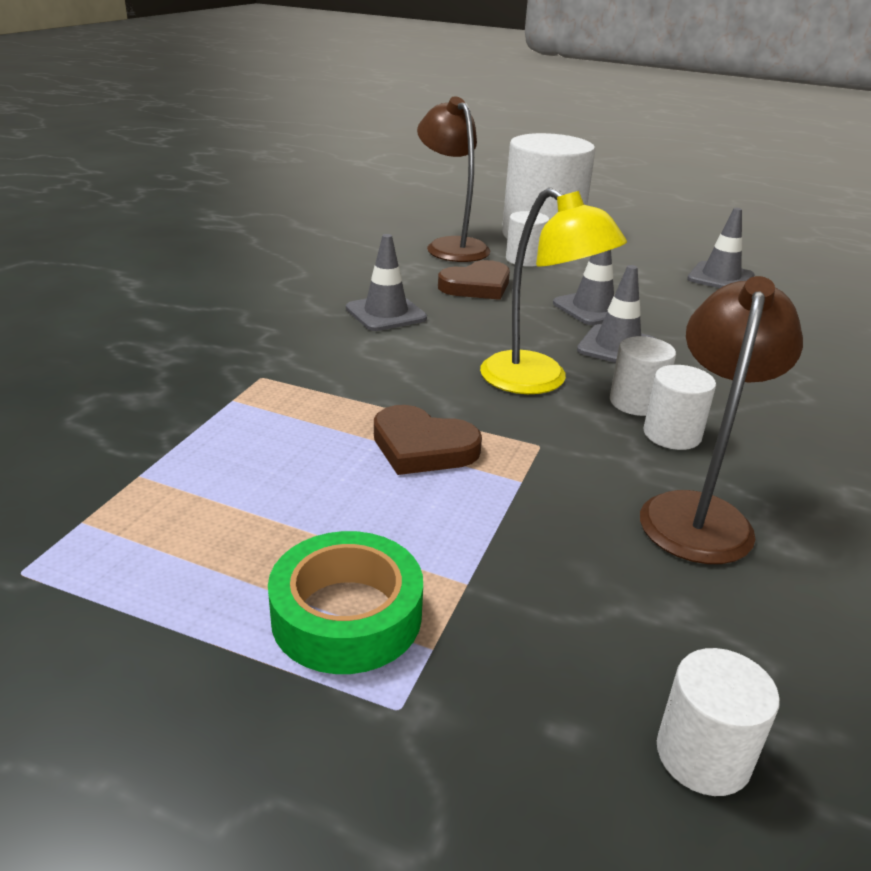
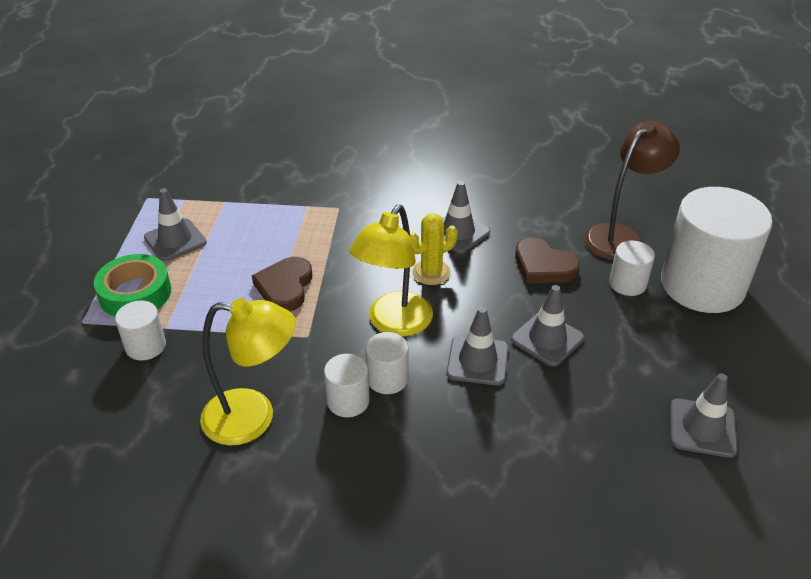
camera: 75 degrees right, 10 degrees up
(211, 546) = (175, 240): none -> grey traffic cone
(452, 342) = (431, 272): none -> yellow cactus
(698, 513) = (253, 417): brown lamp -> yellow lamp
(703, 755) = (61, 423): white cylinder -> white cylinder (145, 346)

